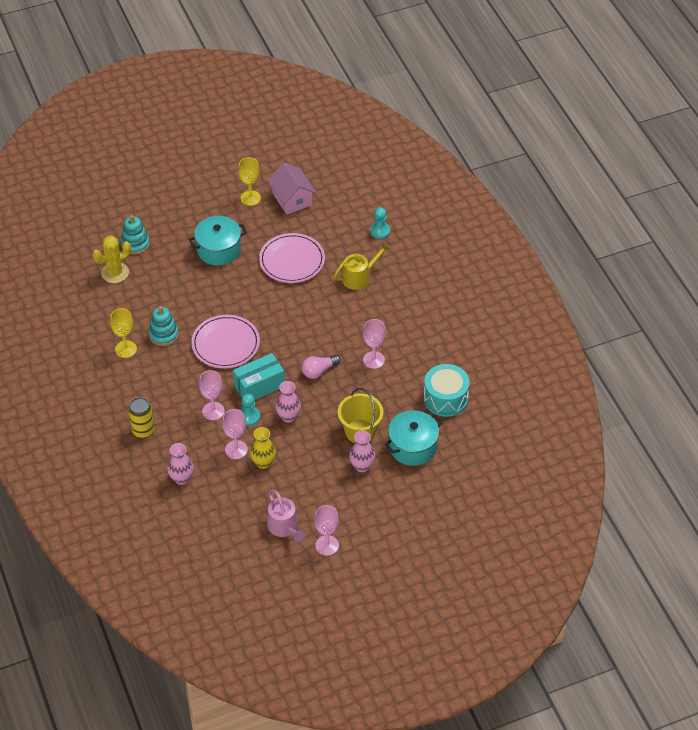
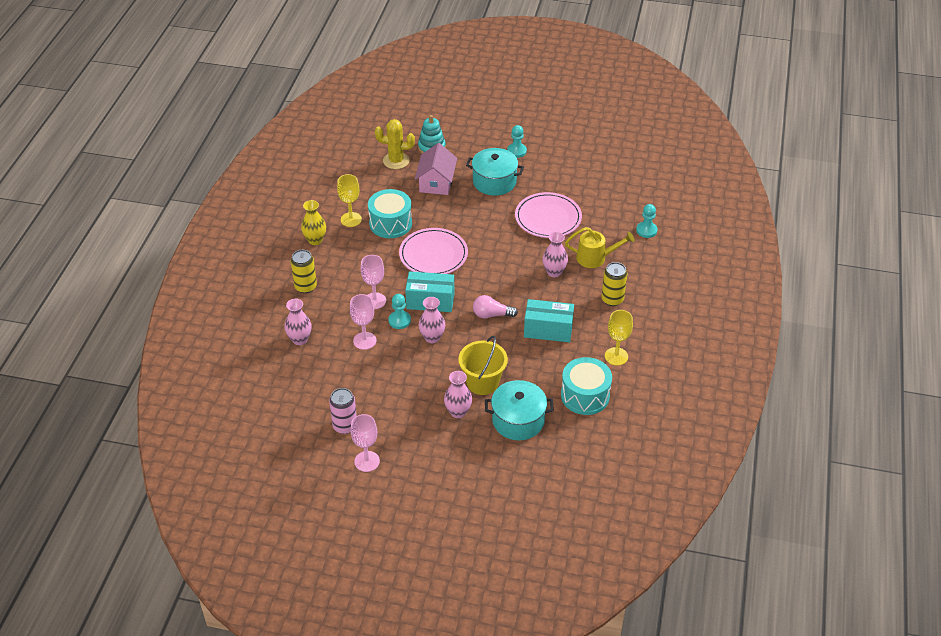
camera: 35 degrees right, 5 degrees down
(163, 334) = (390, 223): turquoise stacking toy -> turquoise drum
(213, 210) = (516, 151): none -> turquoise pawn
(250, 198) = (556, 156): yellow goblet -> yellow goblet (616, 356)
(263, 463) = (377, 363): yellow vase -> yellow vase (315, 240)
(284, 528) = (345, 426): pink watering can -> pink can
(292, 199) = (591, 172): pink house -> pink house (436, 182)
(337, 307) = (554, 272): none -> pink vase
(373, 360) = (548, 330): pink goblet -> turquoise box
(401, 306) = (612, 299): none -> yellow can

